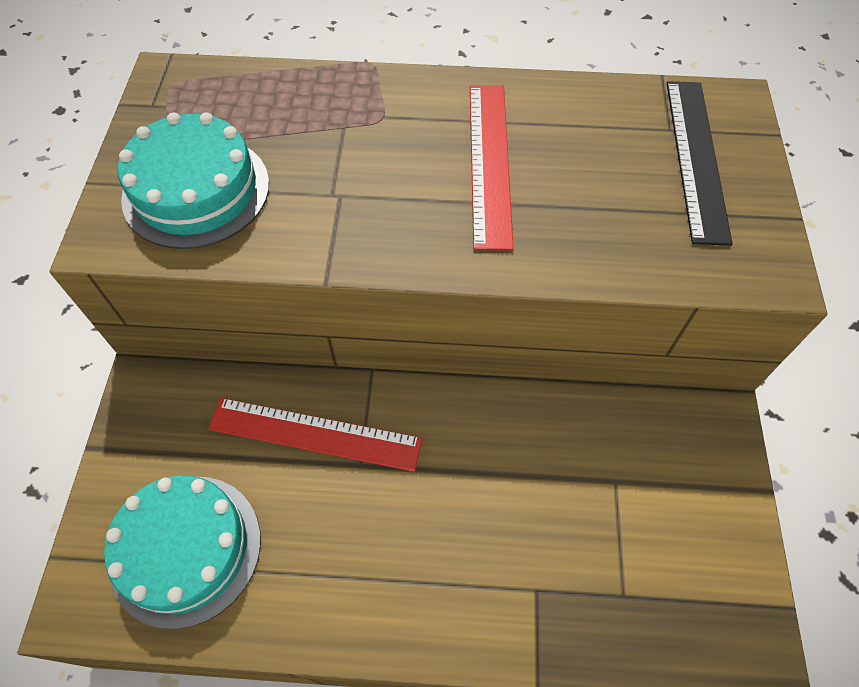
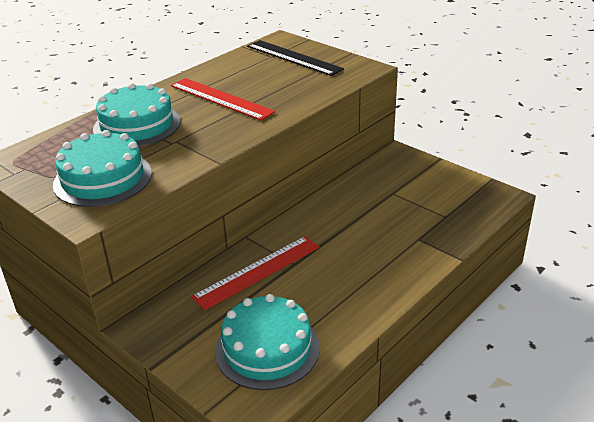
camera: 50 degrees left, 25 degrees down
(342, 129) = (137, 125): none -> turquoise cake

